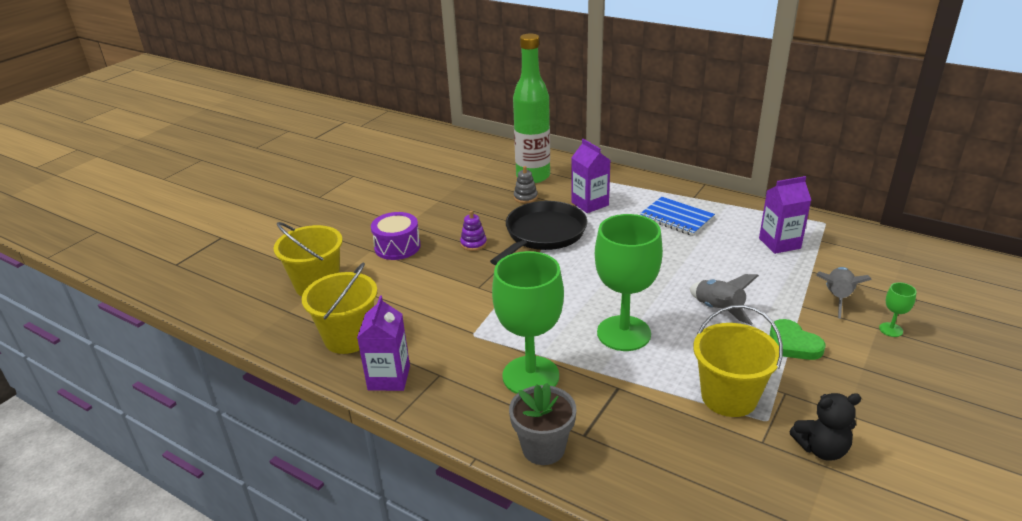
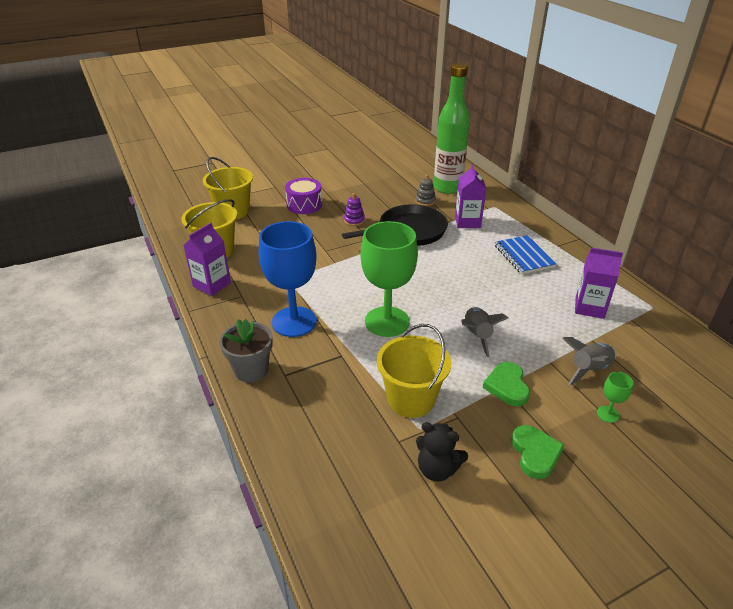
camera: 30 degrees right, 5 degrees up
(530, 376) = (294, 322): green goblet -> blue goblet
(878, 391) = (535, 453): none -> green heart

